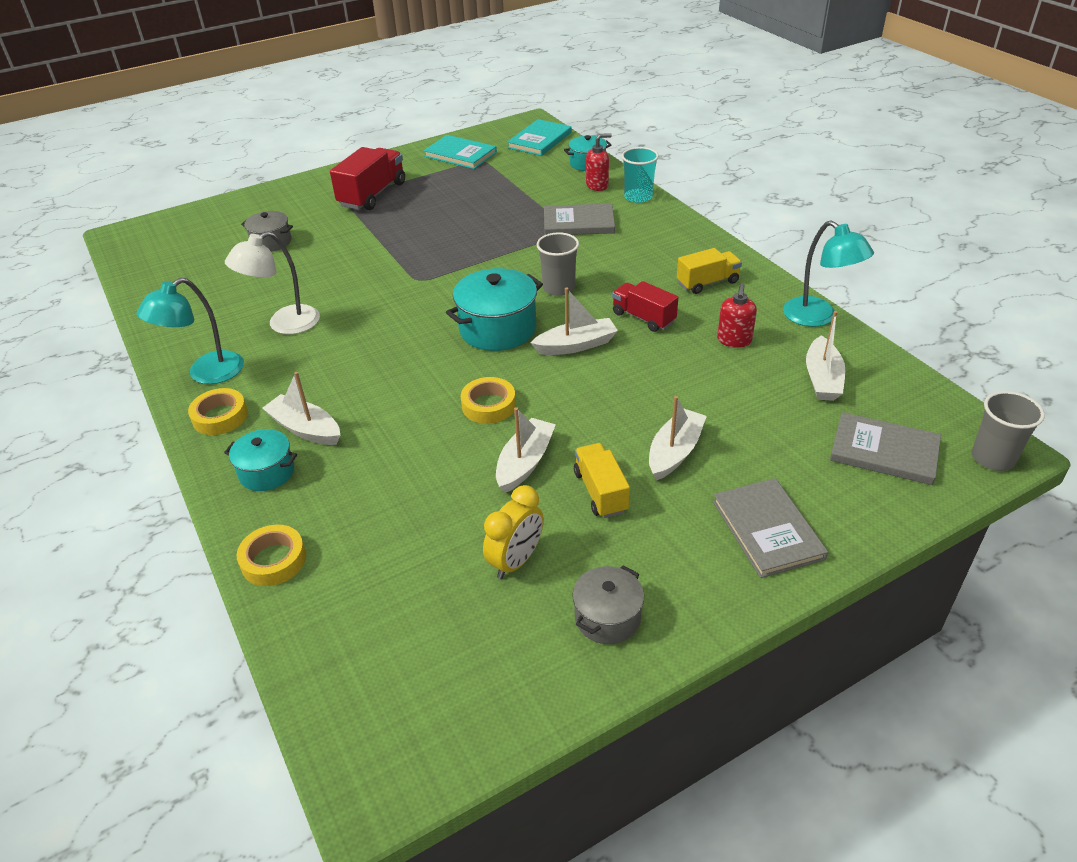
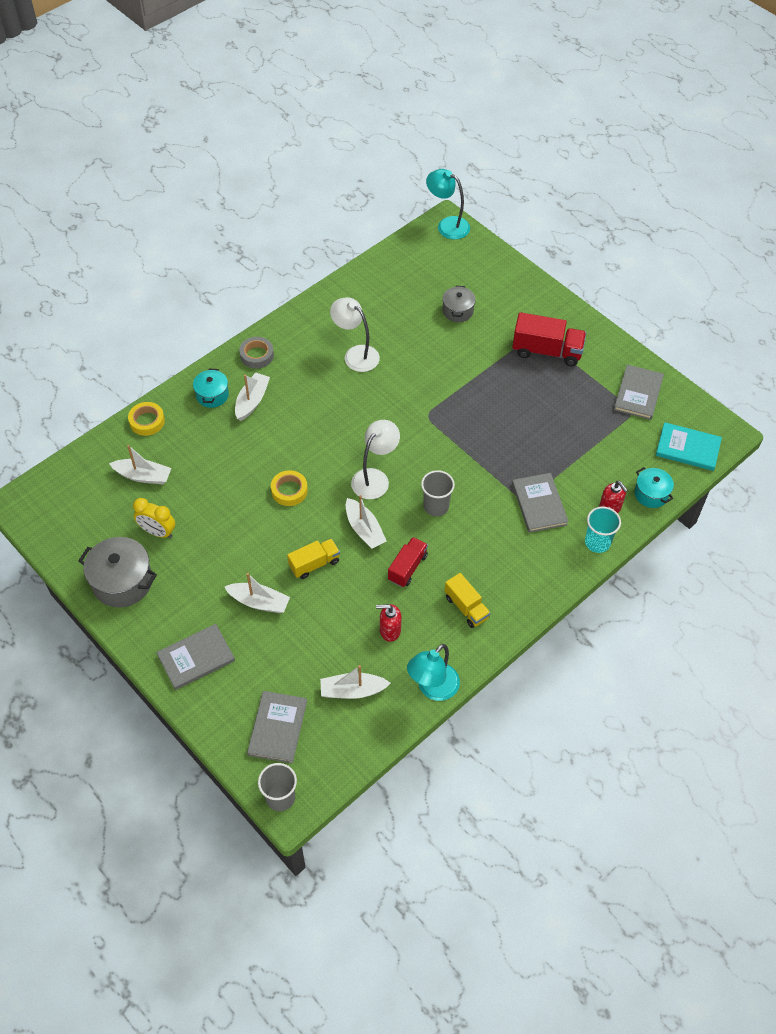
camera: 75 degrees right, 15 degrees up
(206, 374) = (296, 333): turquoise lamp -> turquoise lamp (447, 225)
(220, 416) = (257, 355): yellow tape -> grey tape
(460, 154) = (638, 393): turquoise book -> grey book
(497, 329) = (375, 478): turquoise pot -> white lamp
(525, 462) = (238, 521): white boat -> white boat (143, 476)
(600, 492) = (217, 565): yellow truck -> yellow truck (314, 564)
(607, 617) = (122, 582): grey pot -> grey pot, size x1.66

